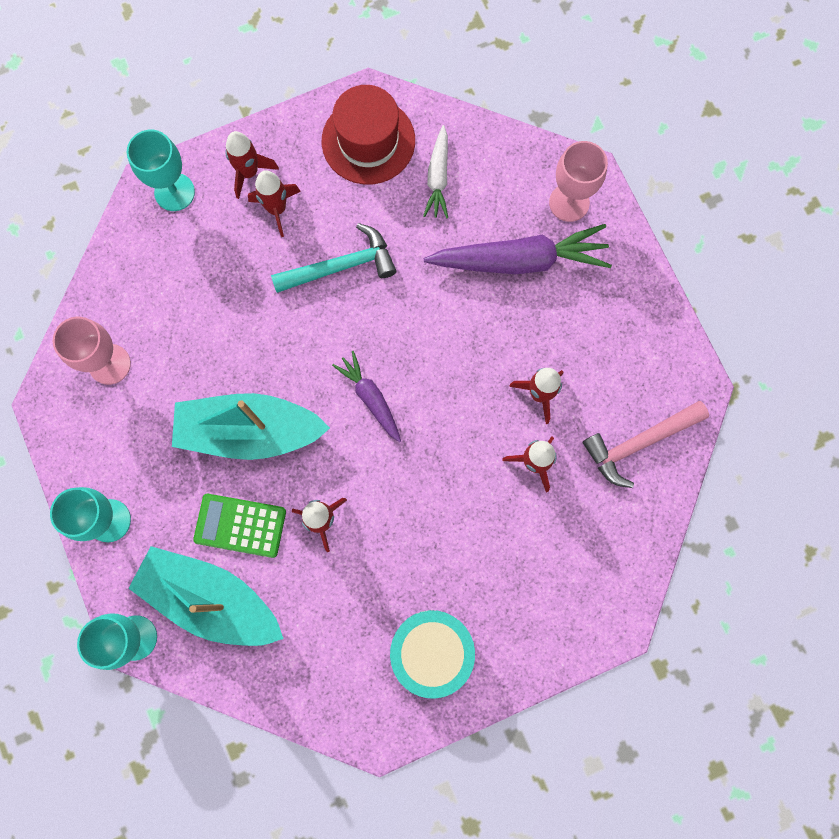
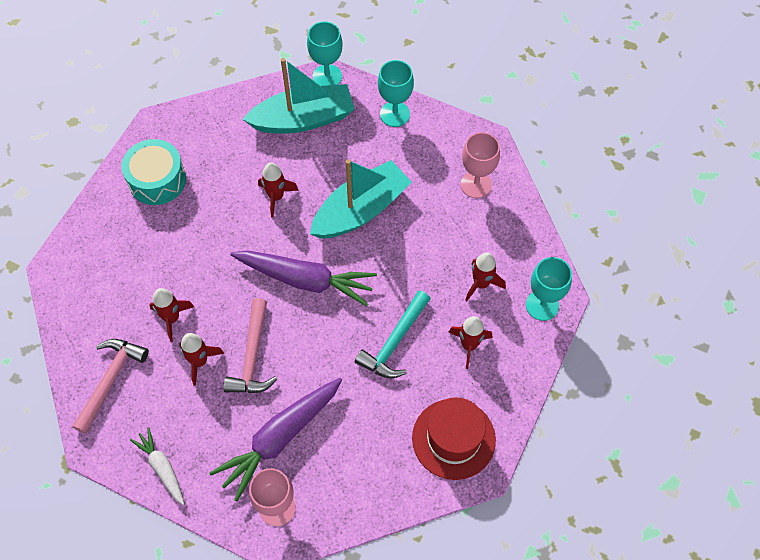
camera: 140 degrees right, 15 degrees down
(240, 525) = (320, 162): green calculator -> none
(249, 172) = (509, 354): red rocket -> red rocket (481, 284)
(370, 398) = (305, 280): purple carrot -> purple carrot, size x1.83
(438, 177) = (383, 451): white carrot -> white carrot (162, 468)
(484, 359) = (252, 356): none -> pink hammer

